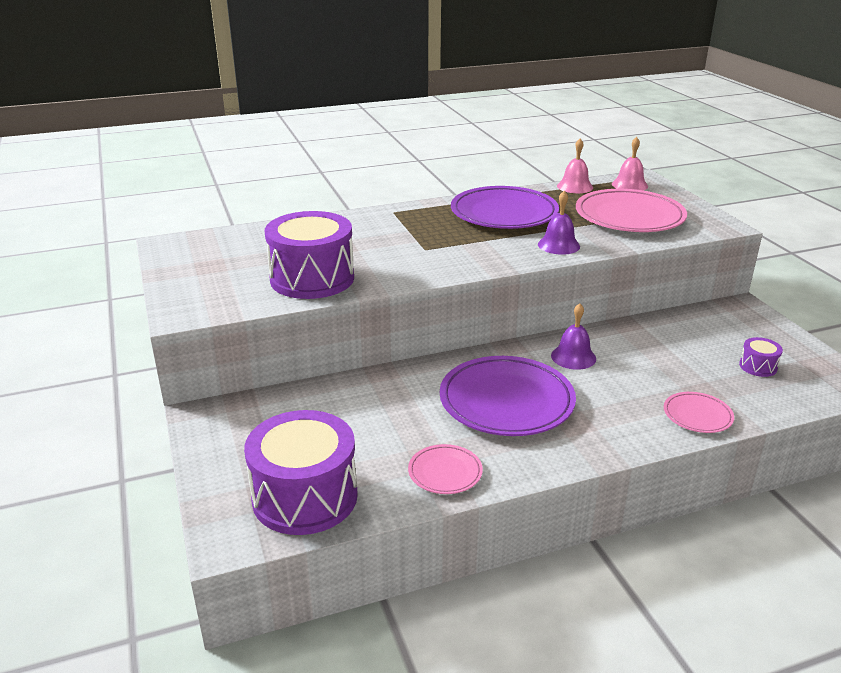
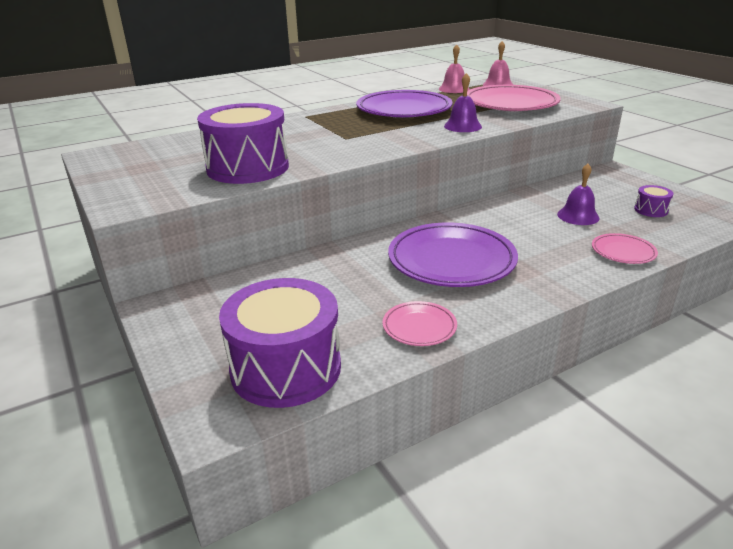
camera: 10 degrees left, 0 degrees up
(573, 357) = (494, 219): purple bell -> purple bell (578, 216)

